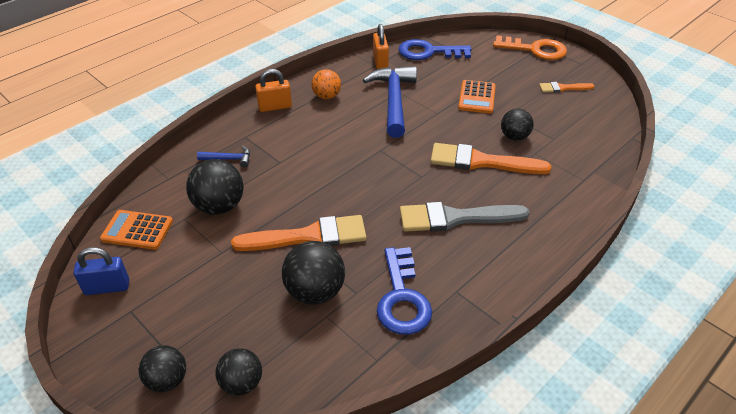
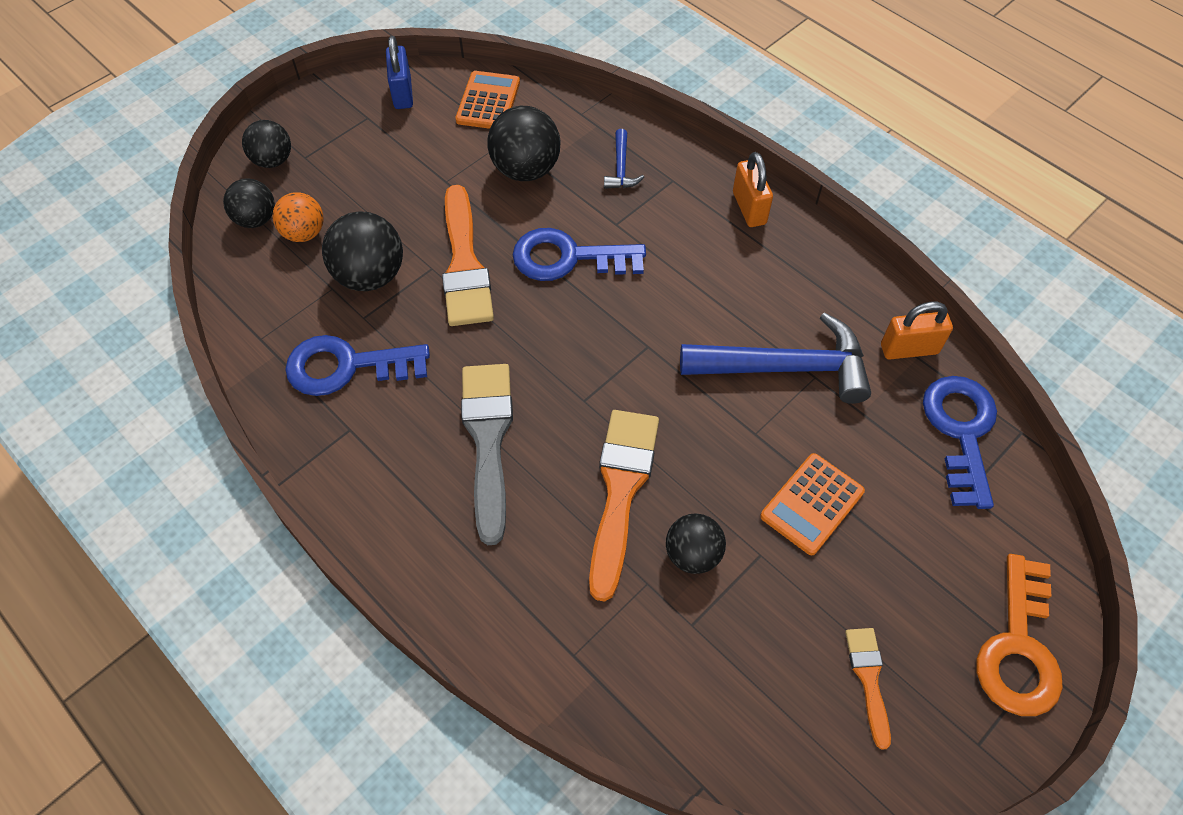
camera: 90 degrees right, 15 degrees up
(307, 184) = (568, 258): none -> blue key
(326, 96) = (786, 272): orange ball -> orange ball (304, 233)
(477, 97) = (812, 504): orange calculator -> orange calculator turned 60 degrees counterclockwise

